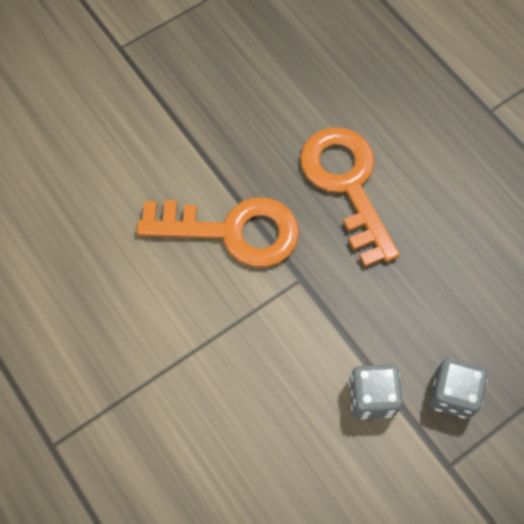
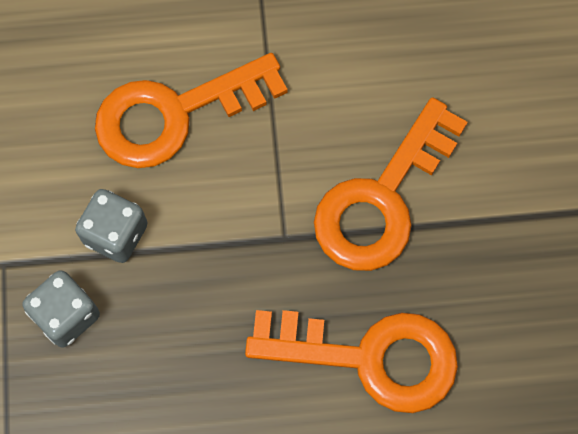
camera: 120 degrees right, 5 degrees up
(252, 412) = (174, 114): none -> orange key

